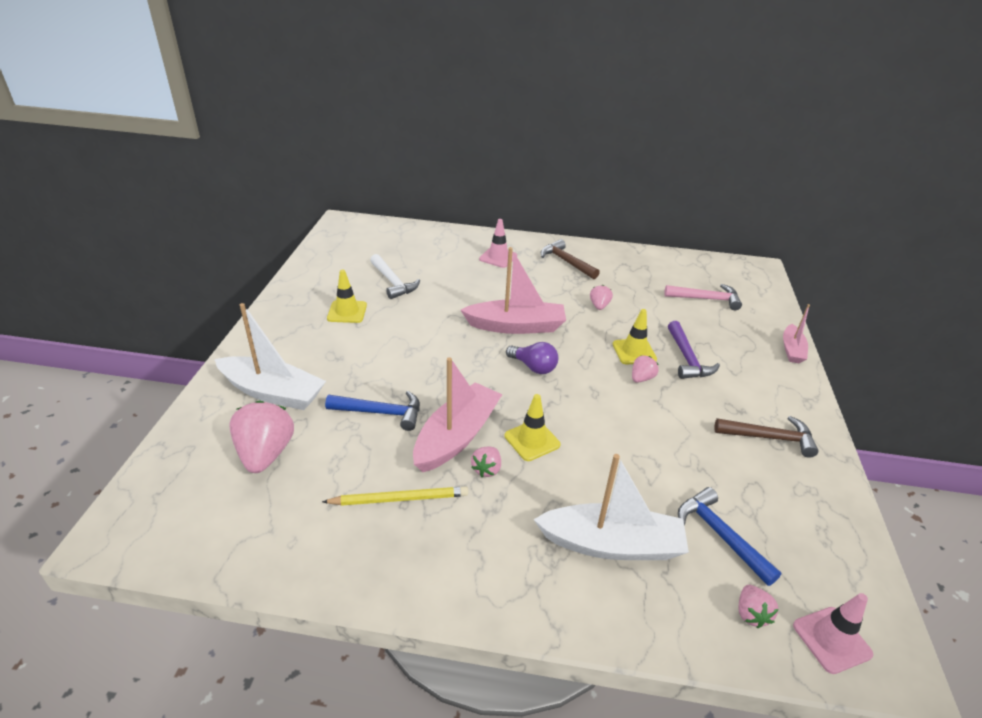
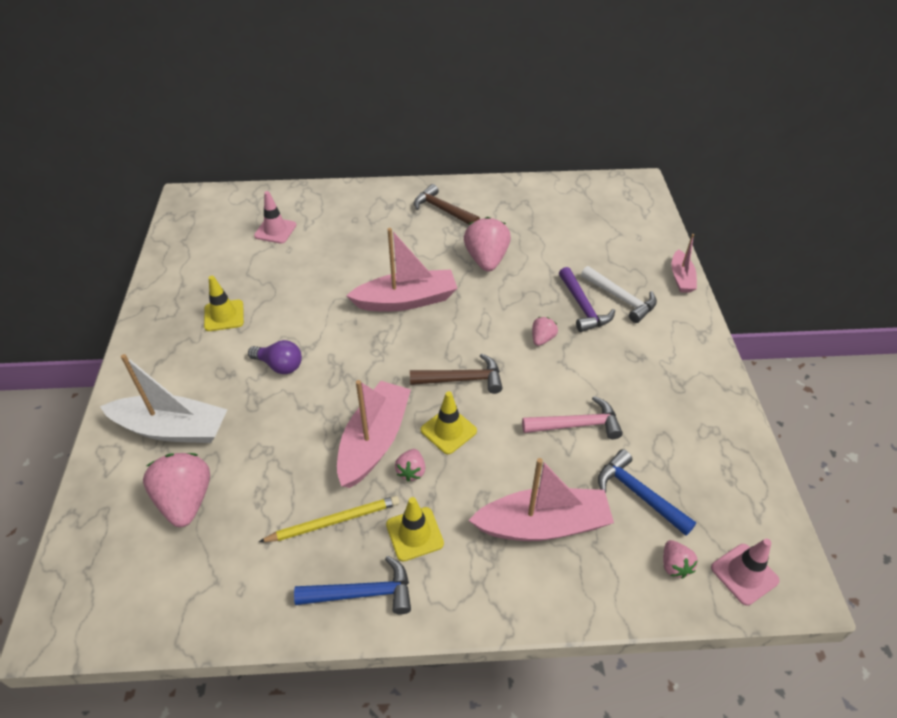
camera: 10 degrees left, 10 degrees up
(381, 413) = (292, 430): blue hammer -> blue hammer (363, 593)
(393, 282) = (264, 269): white hammer -> white hammer (621, 299)
(498, 257) = (369, 217): pink traffic cone -> pink traffic cone (275, 230)
(533, 367) = (434, 346): purple light bulb -> purple light bulb (280, 365)
(599, 306) = (486, 260): pink strawberry -> pink strawberry, size x1.97
(612, 544) = (543, 525): white boat -> pink boat
(634, 352) = (530, 309): yellow traffic cone -> yellow traffic cone (414, 534)
(706, 299) = (592, 232): pink hammer -> pink hammer (577, 425)
(770, 438) = (671, 382): brown hammer -> brown hammer (462, 379)

